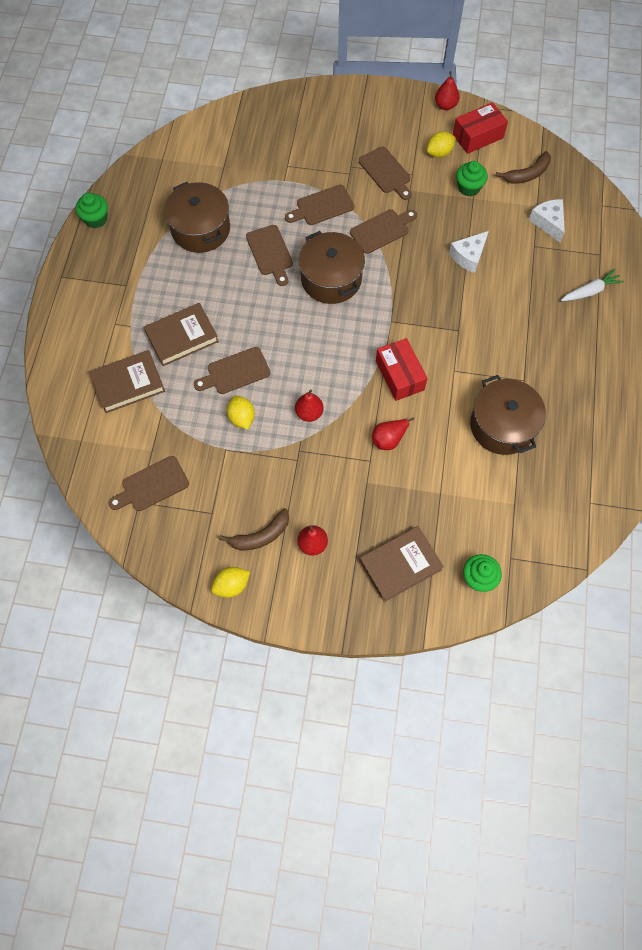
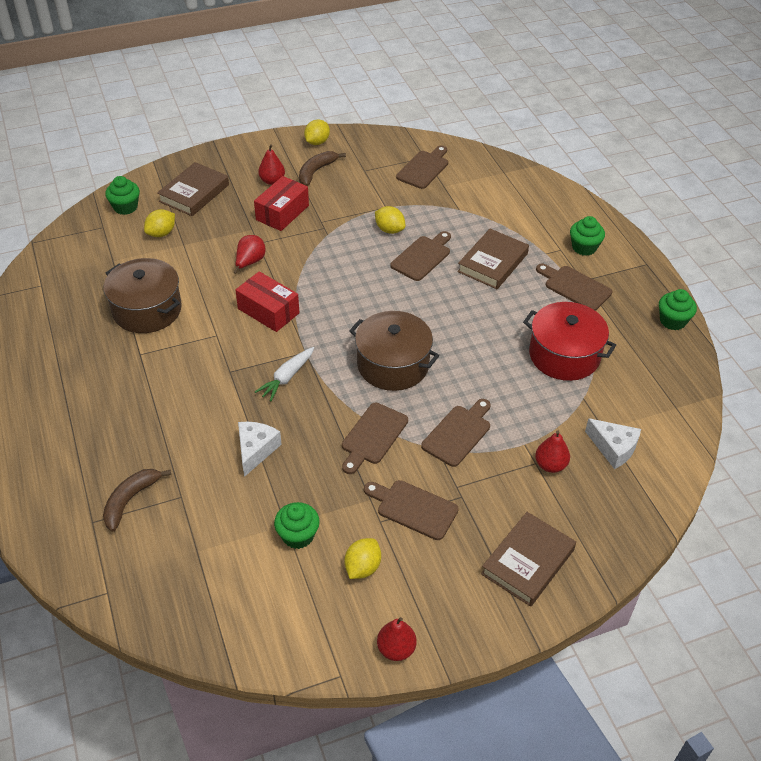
camera: 150 degrees right, 20 degrees down
(94, 316) = (584, 247): none -> green cupcake
(128, 384) = (504, 216): brown book -> brown book (528, 562)
(200, 229) = (564, 355): brown pot -> red pot
(270, 253) = (474, 363): brown cutting board -> brown cutting board (575, 287)
(309, 413) = (334, 254): red pear -> red pear (550, 465)
(455, 519) = (161, 233): none -> yellow lemon
(477, 136) = (324, 619): red box -> red box (282, 213)
(527, 174) = (228, 591): brown banana -> brown banana (130, 500)
(548, 223) = (174, 534): white cheese -> white cheese (613, 448)
(590, 291) = (93, 471): white carrot -> white carrot (287, 377)

